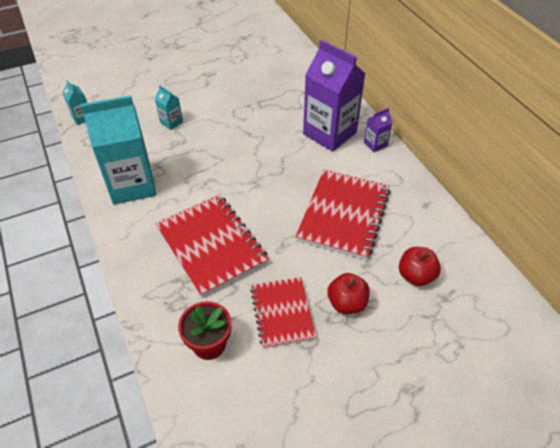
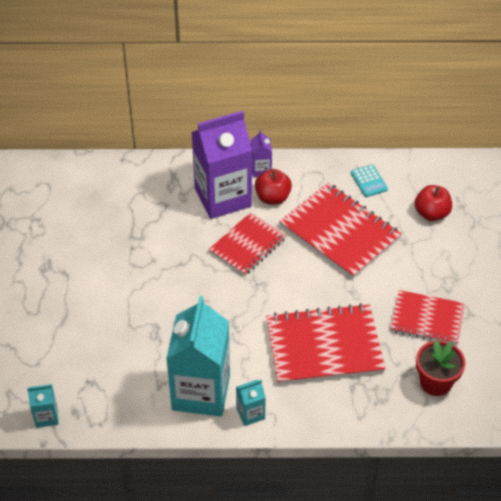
camera: 65 degrees left, 0 degrees up
(171, 122) = (115, 328): turquoise carton -> turquoise carton (250, 413)
(290, 163) = (247, 245): none -> red notebook
(346, 303) = (437, 271): red apple -> red apple (272, 197)
(418, 216) = (369, 181): none -> turquoise calculator

